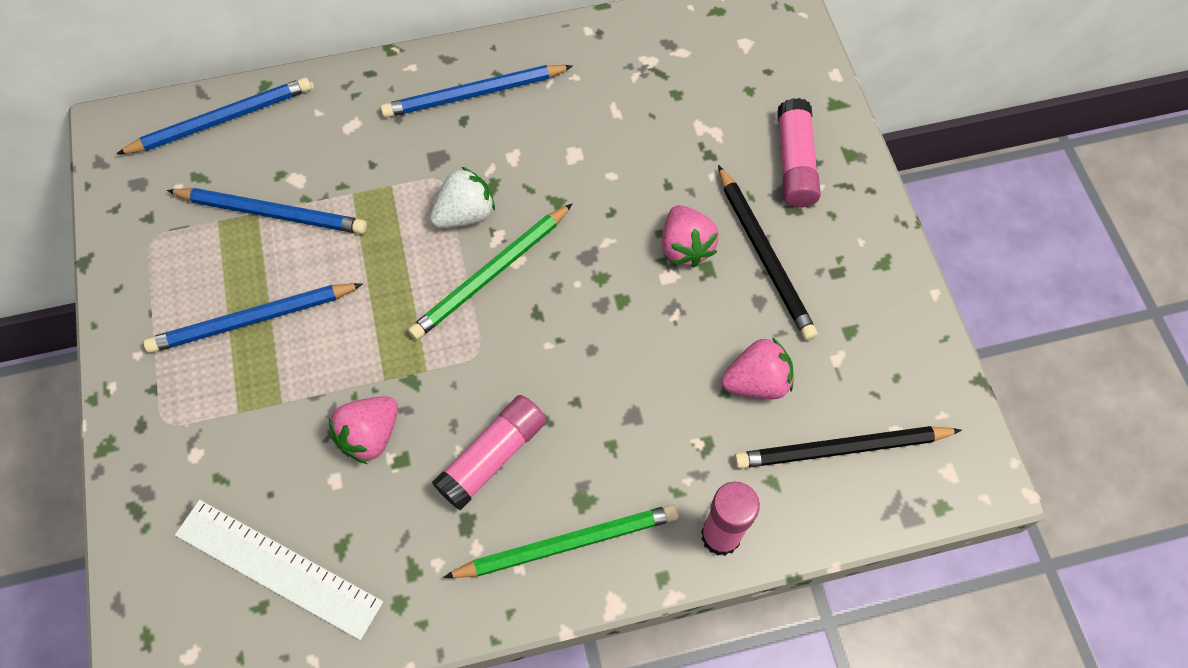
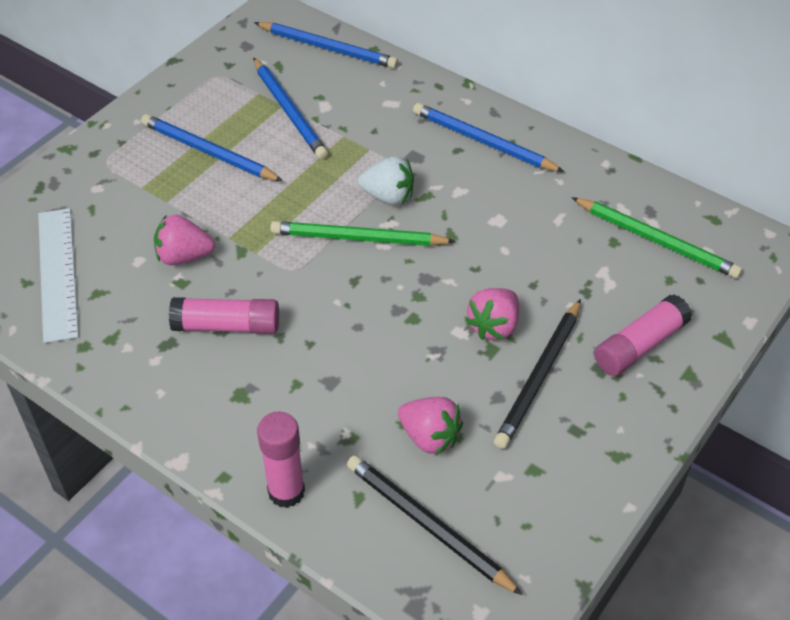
camera: 50 degrees right, 15 degrees down
(567, 543) = (201, 406): green pencil -> green pencil (656, 240)

